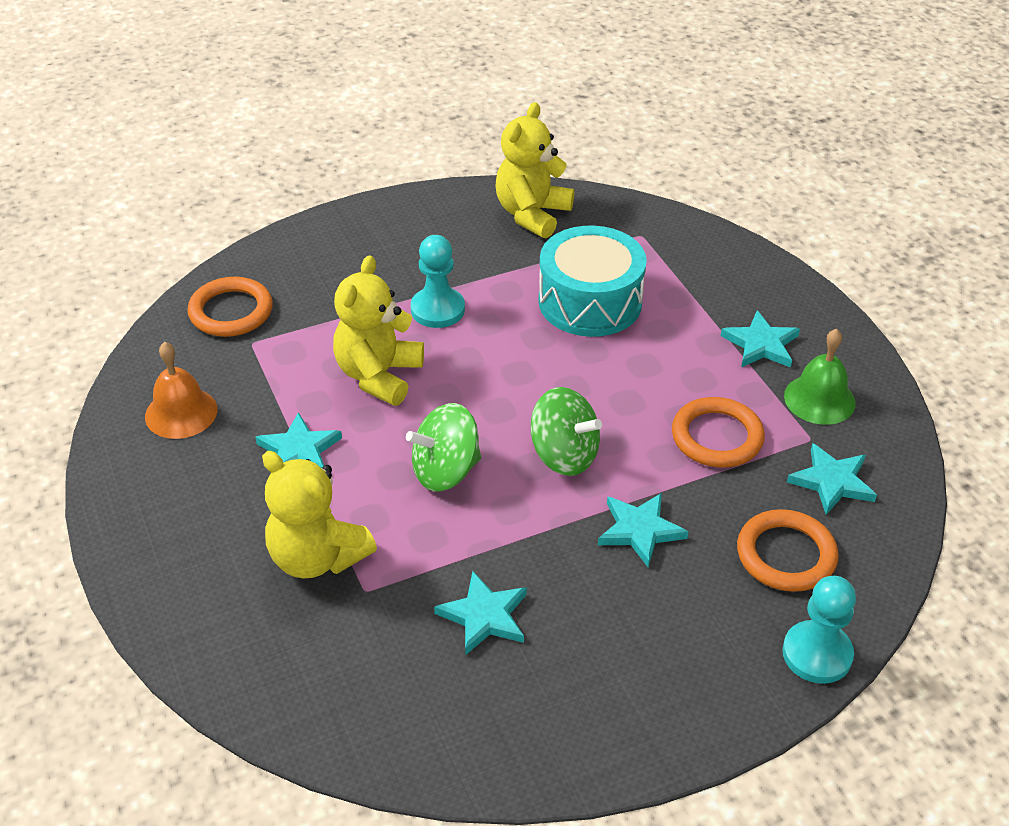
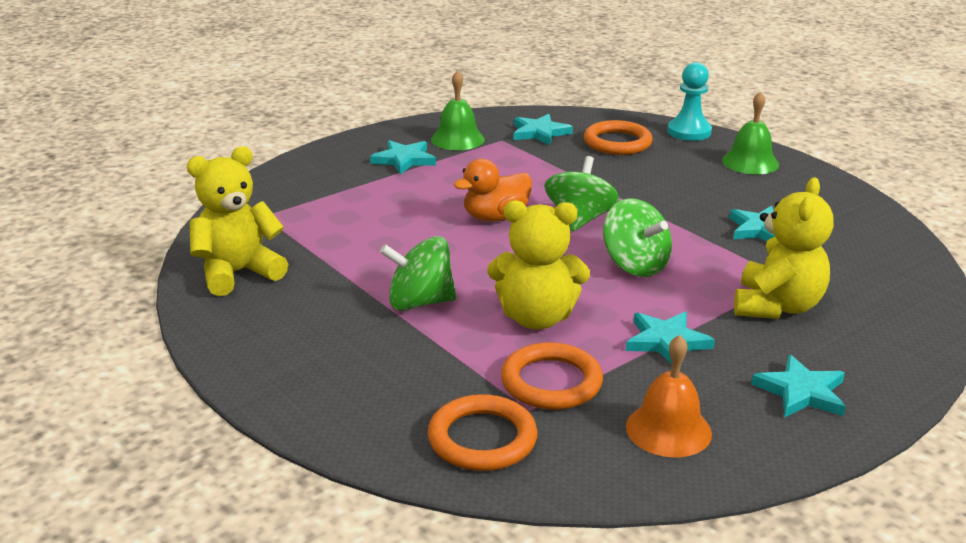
camera: 105 degrees left, 15 degrees down
(437, 309) = (420, 302): turquoise pawn -> green spinning top
(532, 214) = (238, 273): yellow teddy bear -> yellow teddy bear turned 135 degrees clockwise
(590, 302) = (376, 229): turquoise drum -> none
(590, 389) = (495, 217): none -> orange duck
(640, 530) = (634, 186): turquoise star -> turquoise star (801, 392)
(690, 688) = (750, 162): none -> green bell
(717, 437) = (520, 168): orange ring -> orange ring (551, 382)

